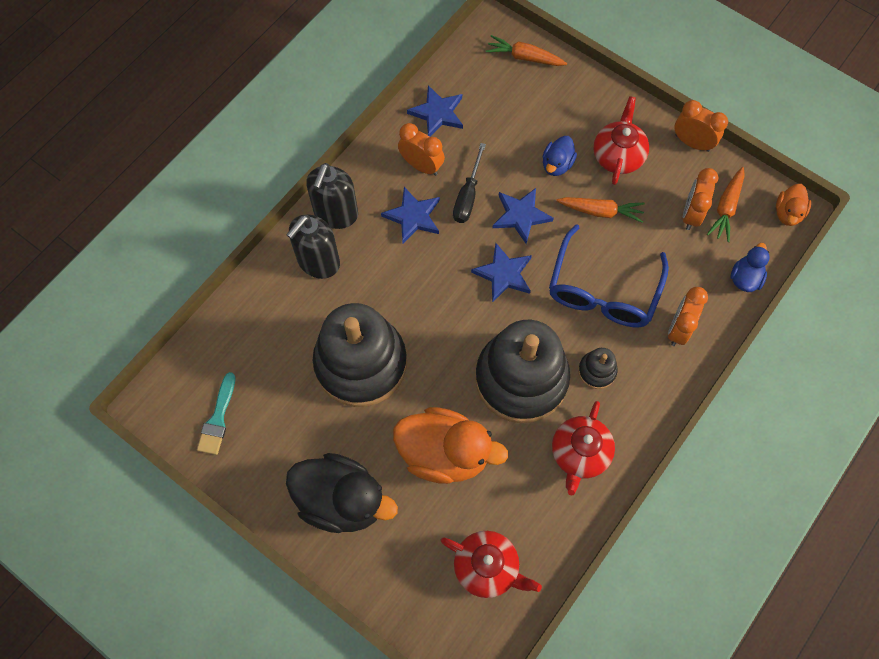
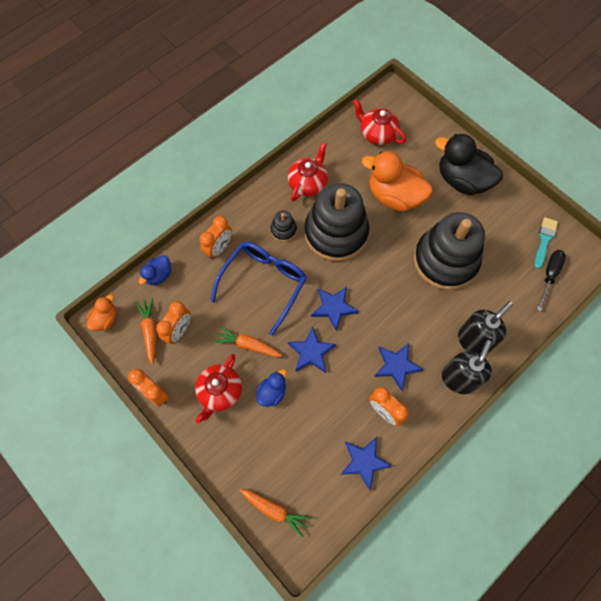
camera: 170 degrees left, 0 degrees up
(468, 196) = (350, 376): black screwdriver -> black screwdriver (549, 275)
(726, 208) = (150, 331): orange carrot -> orange carrot turned 45 degrees counterclockwise

